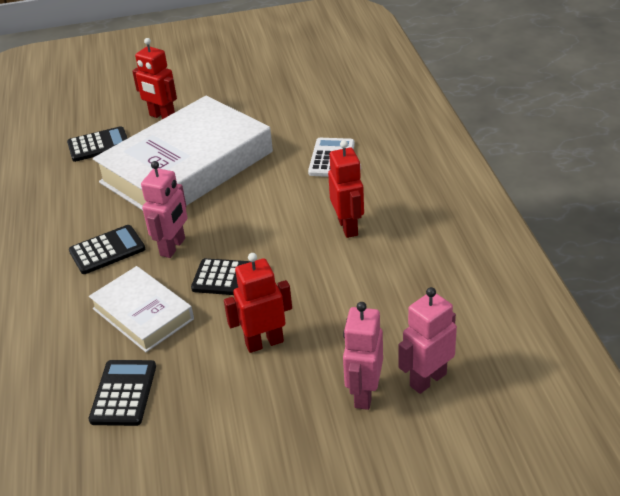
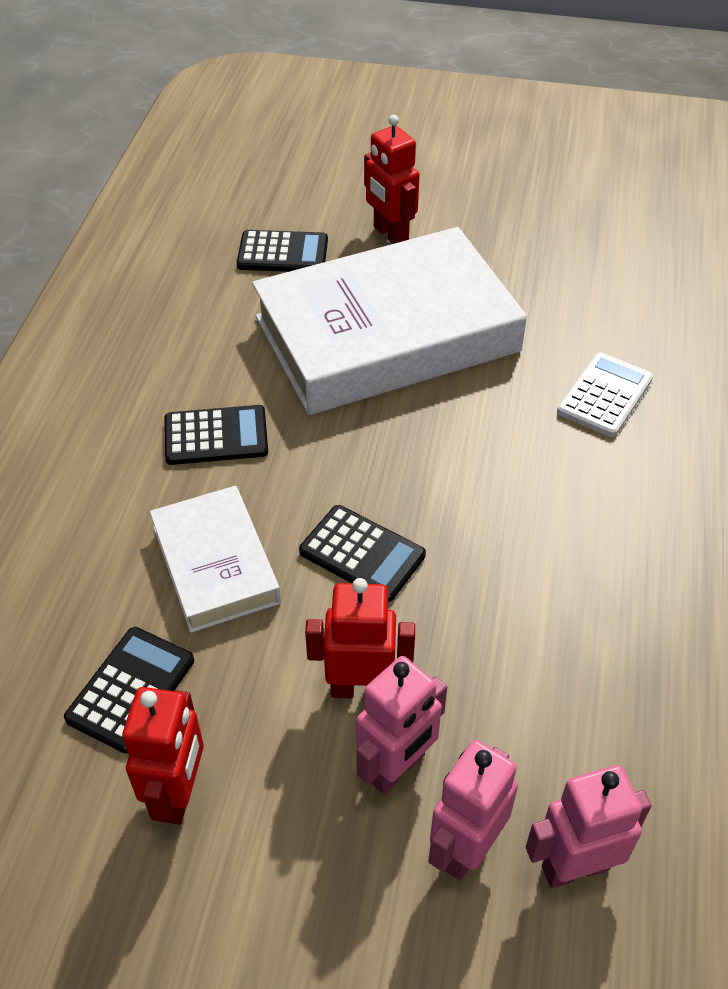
camera: 20 degrees right, 10 degrees up
(173, 247) = (306, 466): pink robot -> pink robot (397, 768)
(348, 227) = (575, 530): red robot -> red robot (179, 794)

